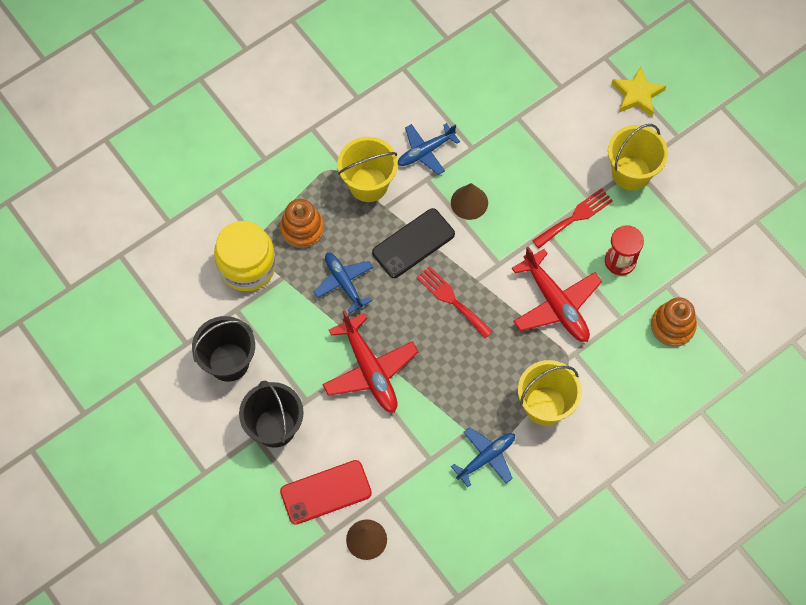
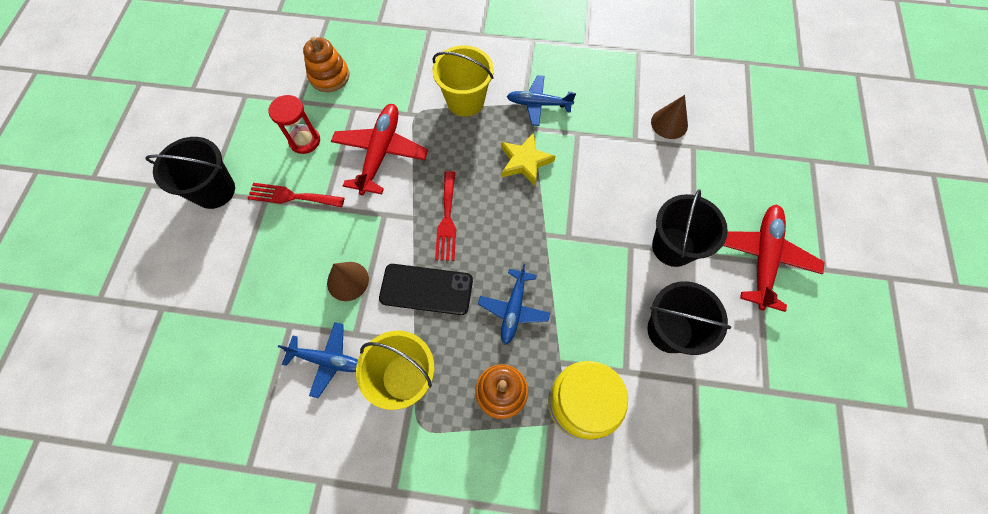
camera: 135 degrees left, 0 degrees up
(326, 492) = (672, 172): red phone -> none
(369, 369) = (560, 225): red plane -> red plane (762, 258)
(631, 173) = (214, 190): yellow bucket -> black bucket
(637, 94) = (125, 243): yellow star -> yellow star (525, 161)

